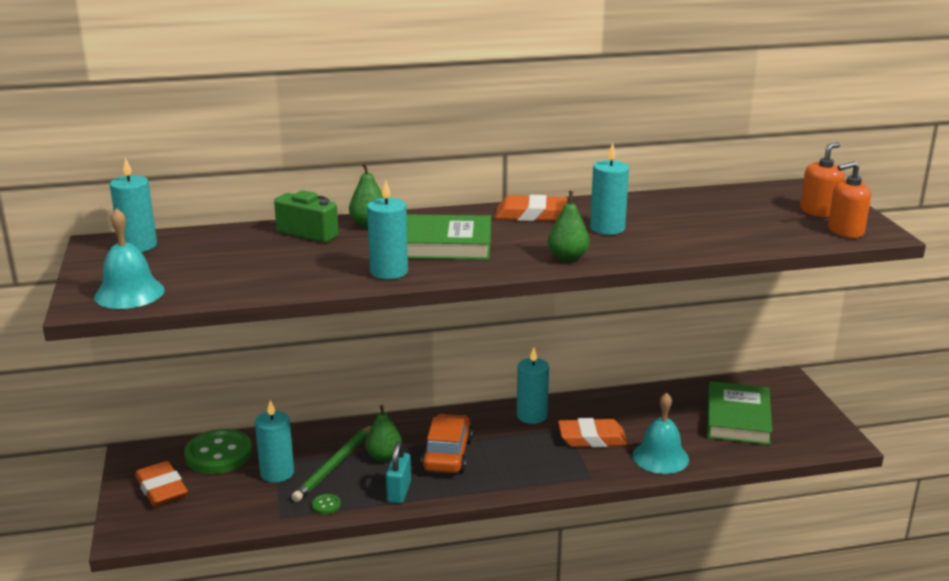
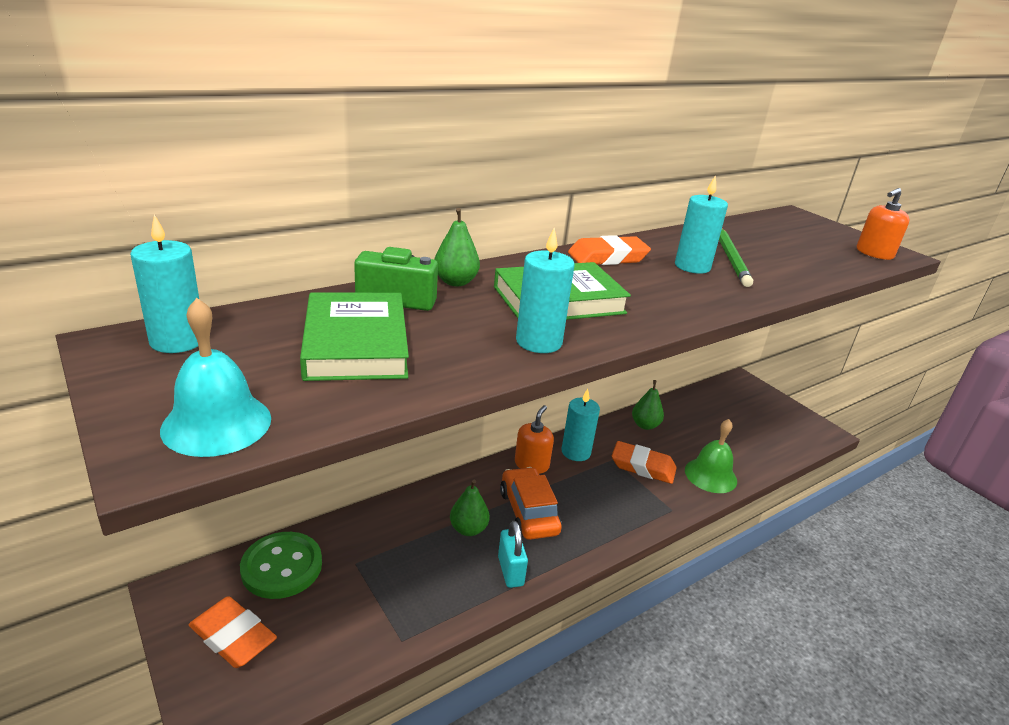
camera: 25 degrees left, 5 degrees up
(277, 473) = (365, 577): turquoise candle -> none
(326, 505) = (444, 609): green button -> none
(334, 465) = (423, 552): green pencil -> green pencil (731, 258)
(568, 257) = (697, 303): green pear -> green pear (645, 425)
(592, 438) = (643, 466): orange eraser -> orange eraser turned 45 degrees clockwise
(660, 457) = (710, 475): turquoise bell -> green bell
(738, 418) = (737, 424): green book -> green book (356, 344)
(819, 211) = (831, 236): orange soap dispenser -> orange soap dispenser (531, 464)

